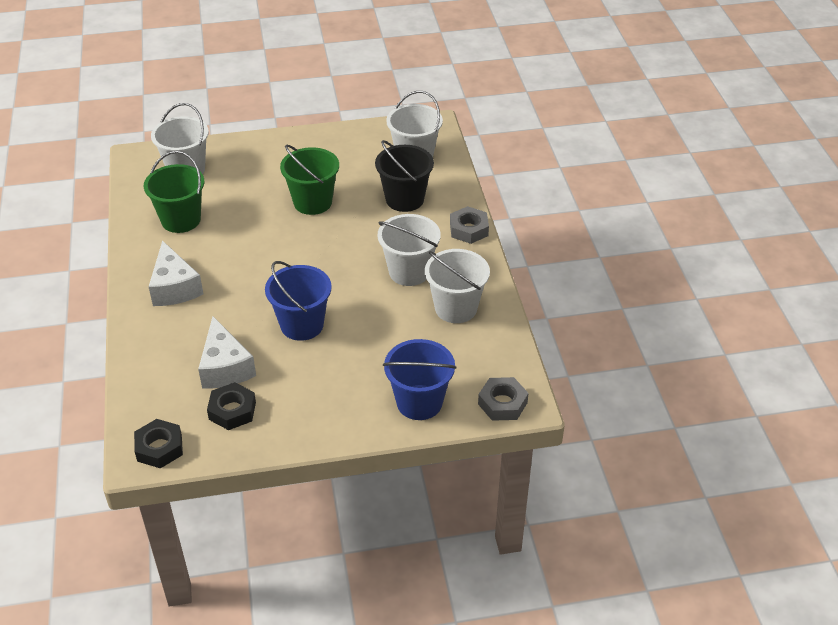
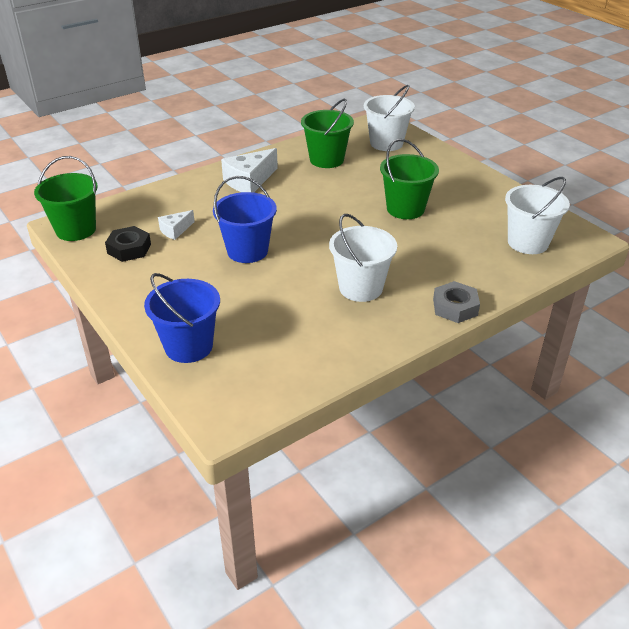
camera: 65 degrees right, 5 degrees down
(159, 448) = (76, 230): black nut -> green bucket
(225, 367) = (175, 230): white cheese -> white cheese, size x0.56
(404, 199) = (460, 255): black bucket -> none
(456, 308) = (332, 332): white bucket -> none
(502, 403) = (216, 404): grey nut -> none

